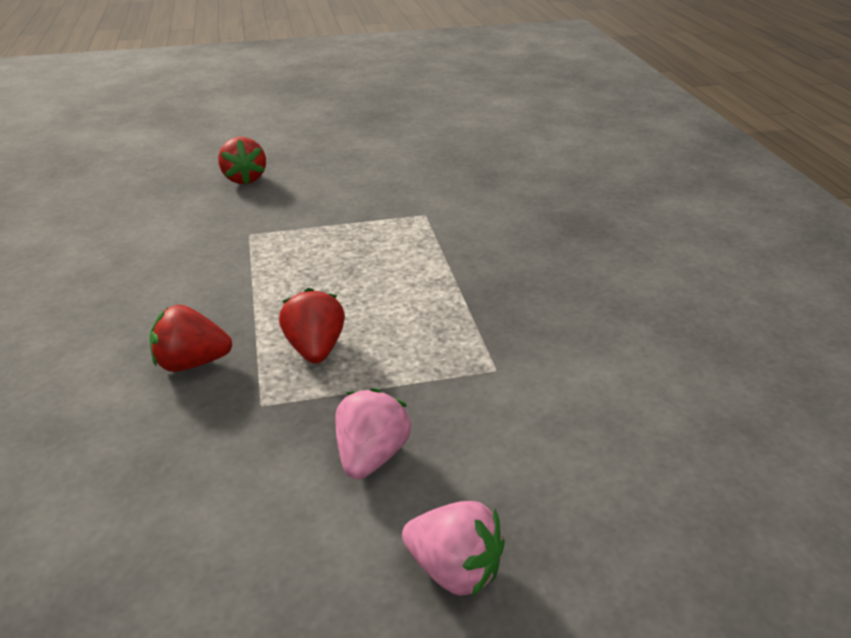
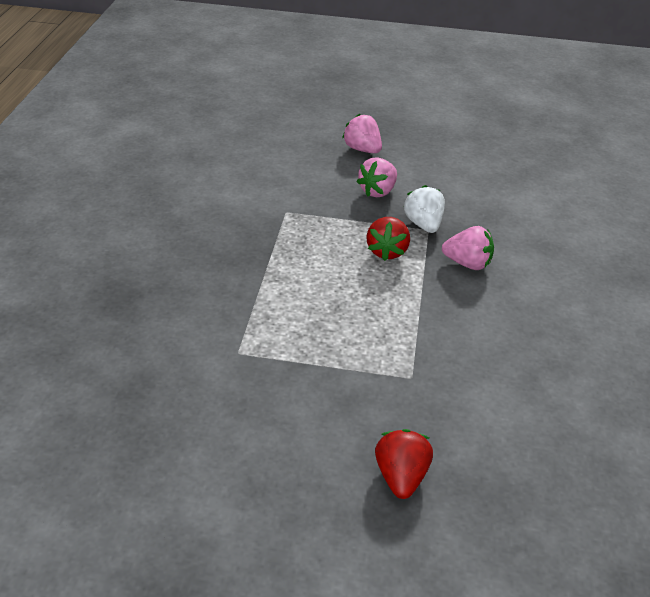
camera: 160 degrees left, 5 degrees up
(192, 363) = (467, 263): red strawberry -> pink strawberry
(270, 409) = (423, 224): none -> white strawberry

